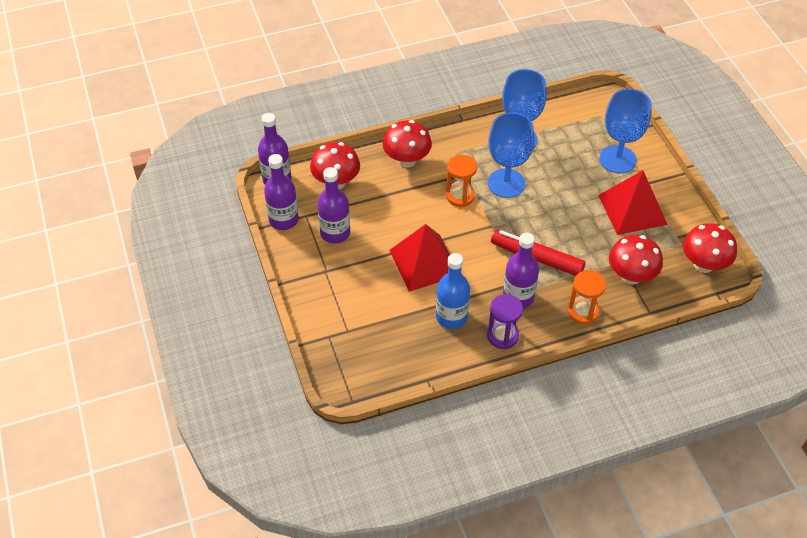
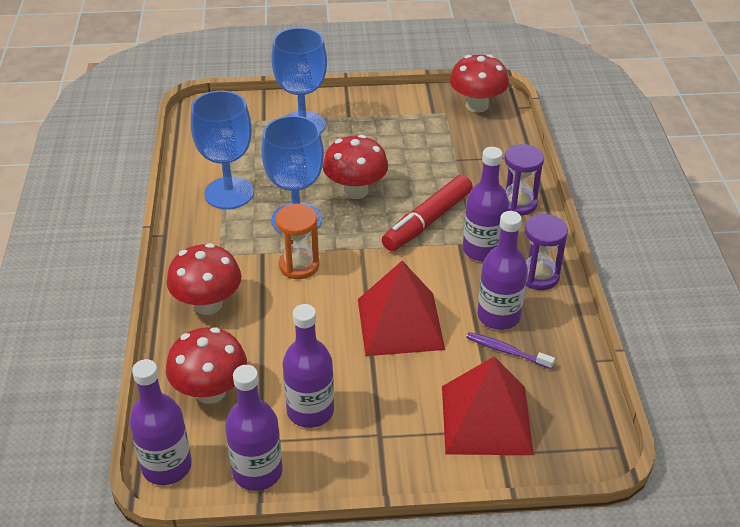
camera: 75 degrees left, 10 degrees down
(419, 326) = (507, 351): none -> purple toothbrush
(451, 317) = (498, 316): blue bottle -> purple bottle
(583, 312) = (518, 203): orange hourglass -> purple hourglass
(631, 276) = (477, 157): red mushroom -> red mushroom (355, 191)
(632, 209) = (382, 133): red pyramid -> red pyramid (486, 419)

